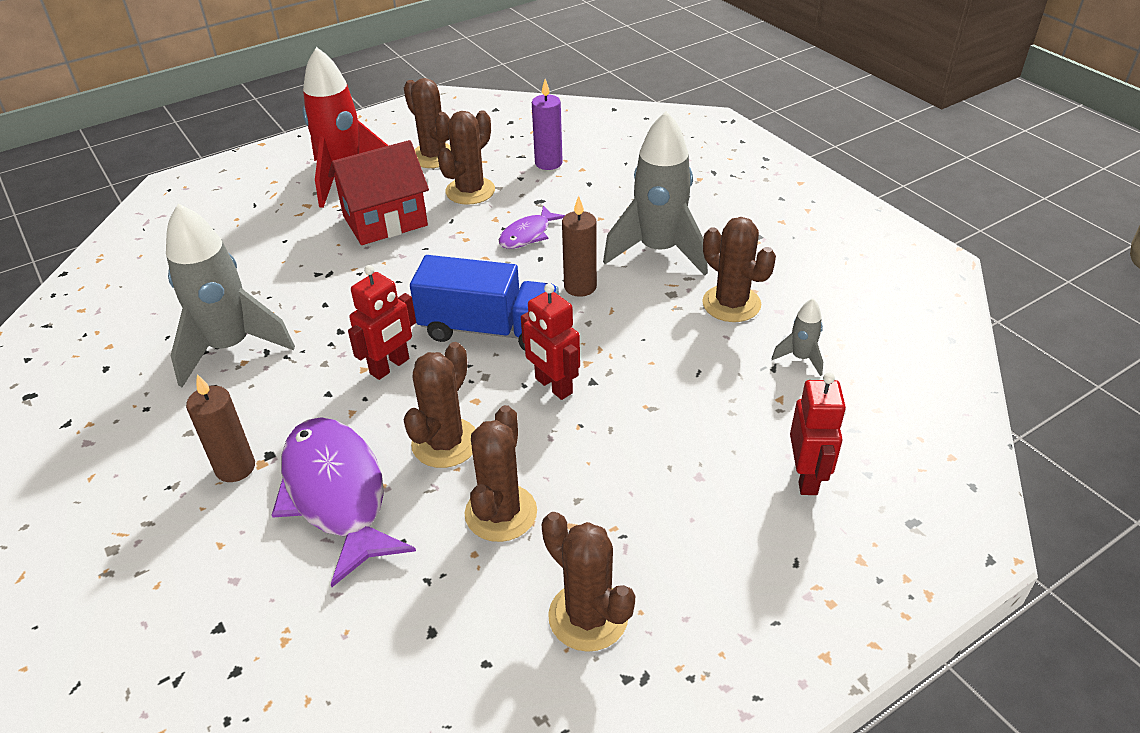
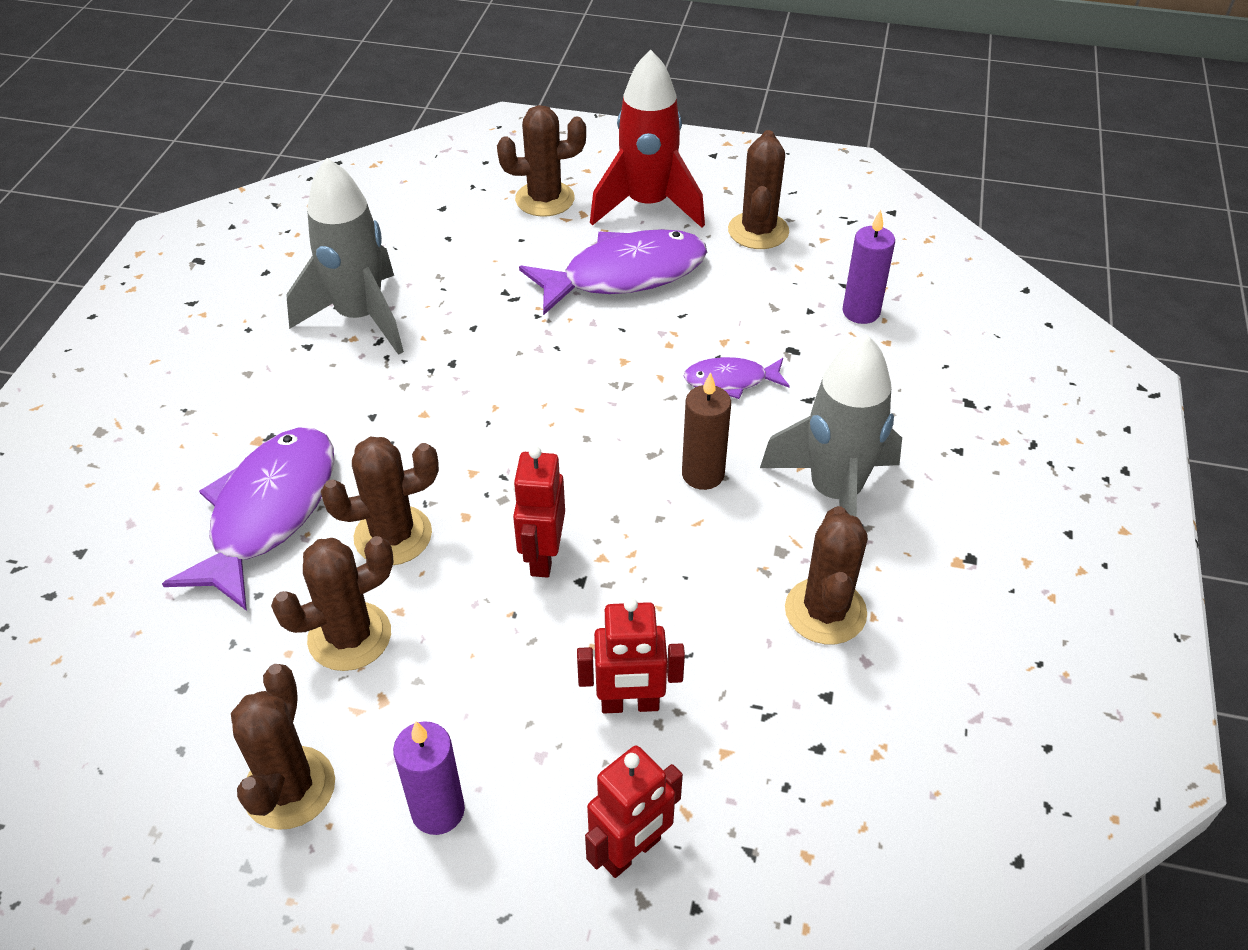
camera: 45 degrees right, 5 degrees up
(235, 468) = (238, 430): brown candle -> none
(385, 221) = (625, 275): red house -> purple fish
(390, 366) = (444, 428): red robot -> red robot (630, 704)
(470, 191) = (741, 294): brown cactus -> brown cactus (545, 199)
(489, 329) = (565, 455): blue truck -> none
(688, 548) = (438, 811): none -> purple candle
(801, 358) = (810, 730): grey rocket -> none

